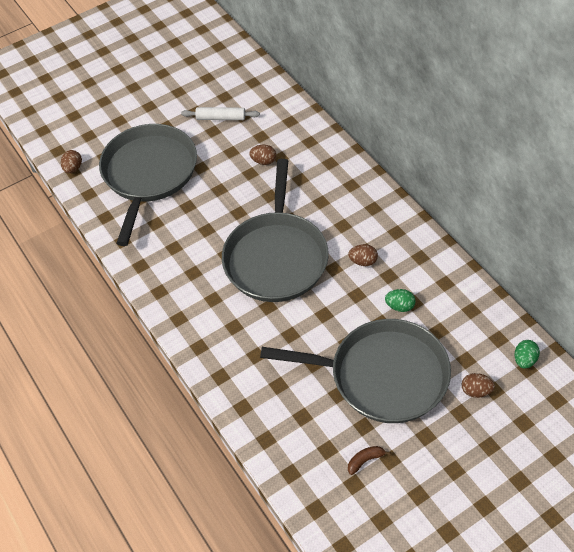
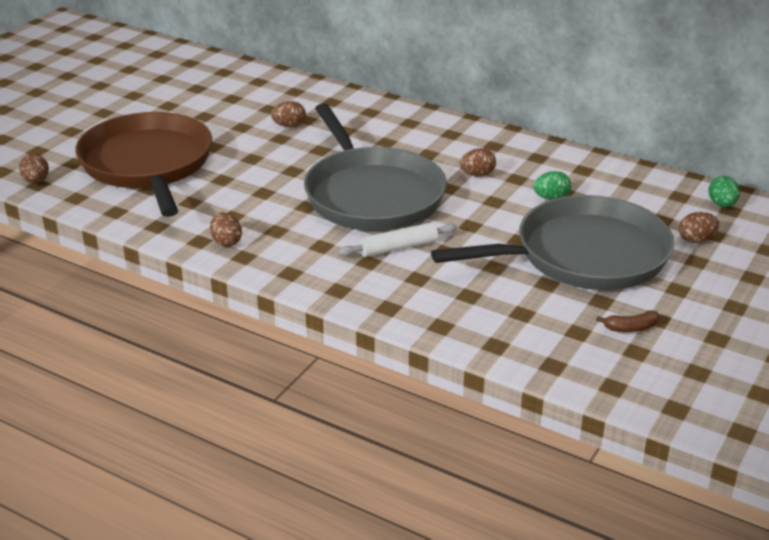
camera: 30 degrees left, 20 degrees down
(149, 174) = (148, 165): grey pan -> brown pan
(156, 273) = (226, 242): none -> brown egg
(221, 118) = (206, 104): white rolling pin -> white rolling pin (398, 248)
(365, 460) = (630, 328): brown banana -> brown banana turned 135 degrees counterclockwise

